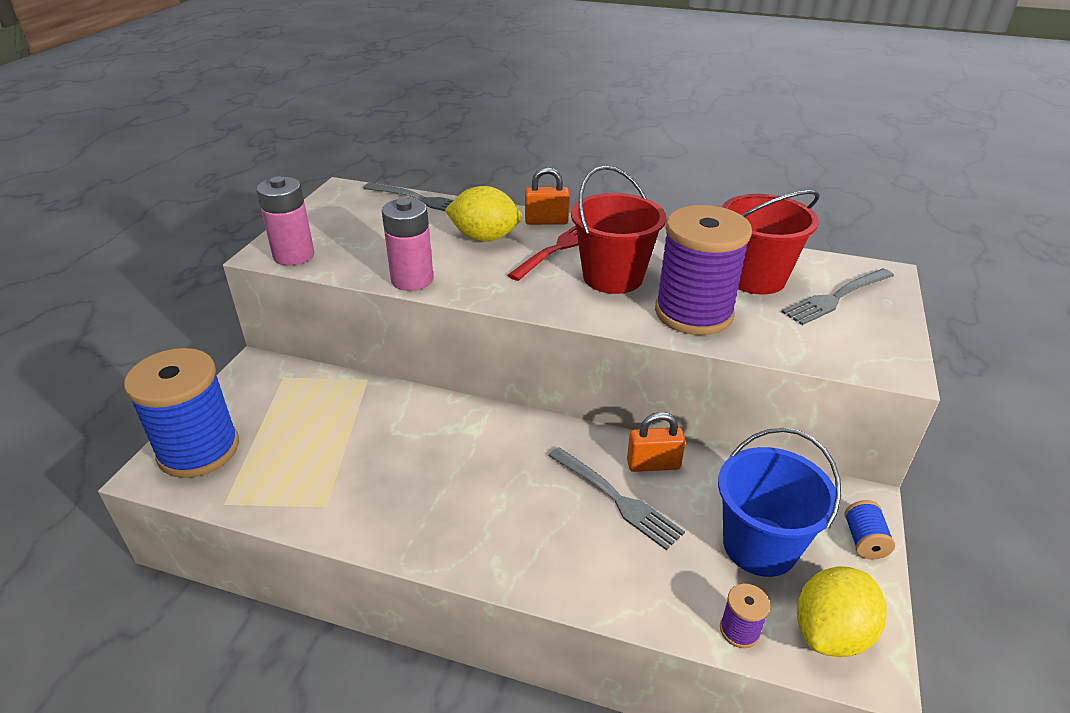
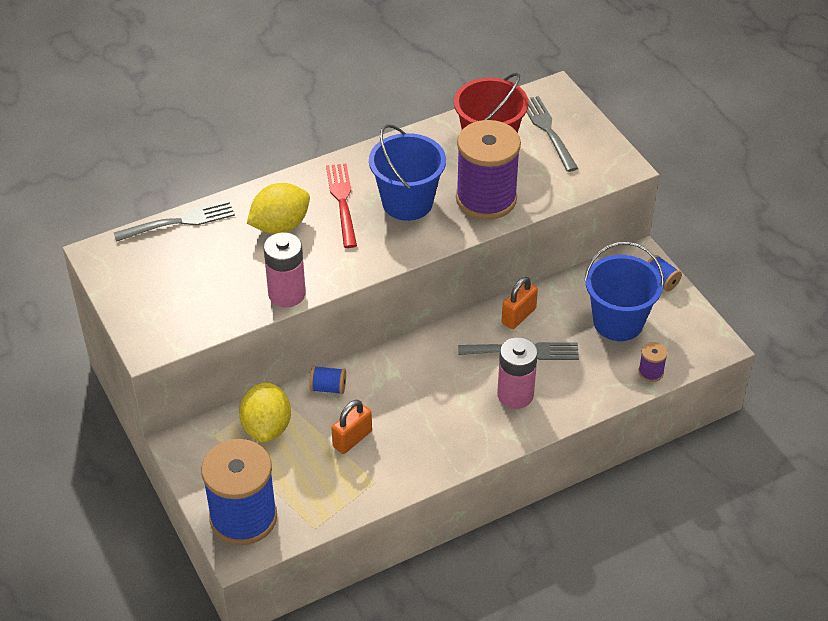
camera: 45 degrees left, 10 degrees up
(294, 255) = (172, 334): pink battery -> pink battery (515, 395)
(408, 404) = (328, 388): none -> blue spool
(546, 221) = (300, 182): orange padlock -> orange padlock (352, 439)
(613, 277) = (407, 202): red bucket -> blue bucket
(831, 633) = (688, 342): yellow lemon -> yellow lemon (267, 427)
(836, 297) = (548, 131): grey fork -> grey fork turned 150 degrees clockwise

